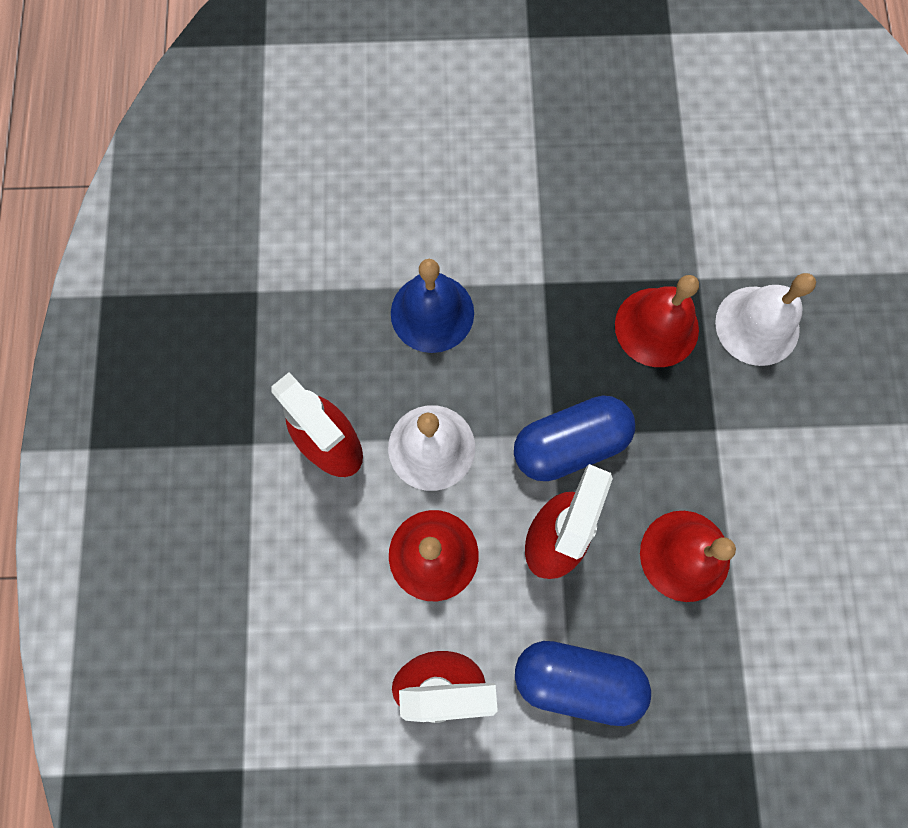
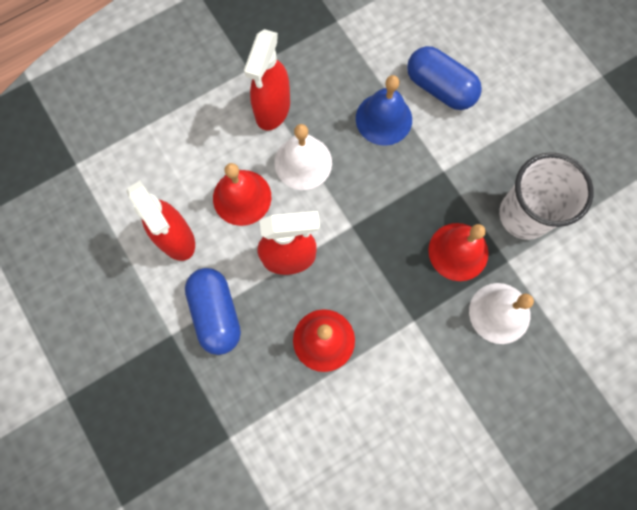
camera: 60 degrees right, 0 degrees up
(569, 444) = (352, 238): blue capsule -> blue capsule (440, 88)
(652, 226) = (524, 215): none -> white cup

